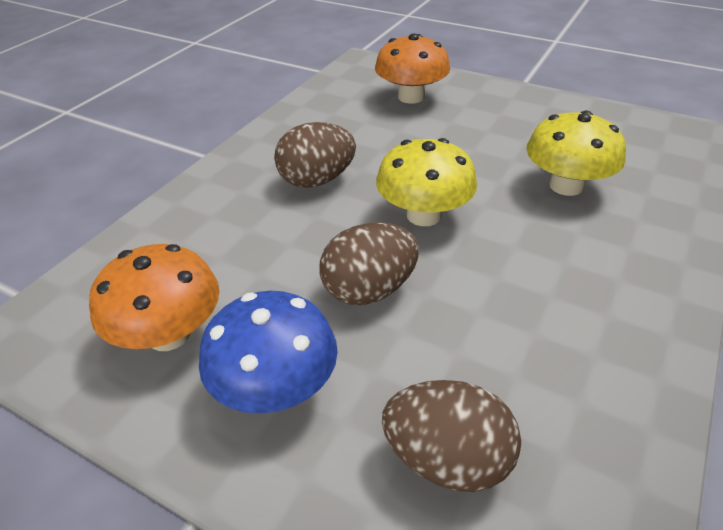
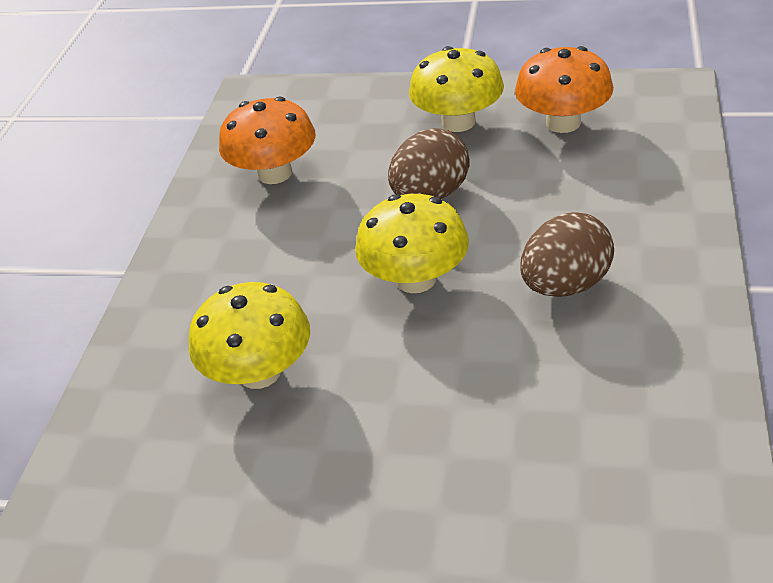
camera: 165 degrees right, 0 degrees up
(275, 387) = (458, 122): blue mushroom -> yellow mushroom
(411, 97) = (544, 504): orange mushroom -> orange mushroom (275, 173)
(447, 459) = (331, 126): brown egg -> none

